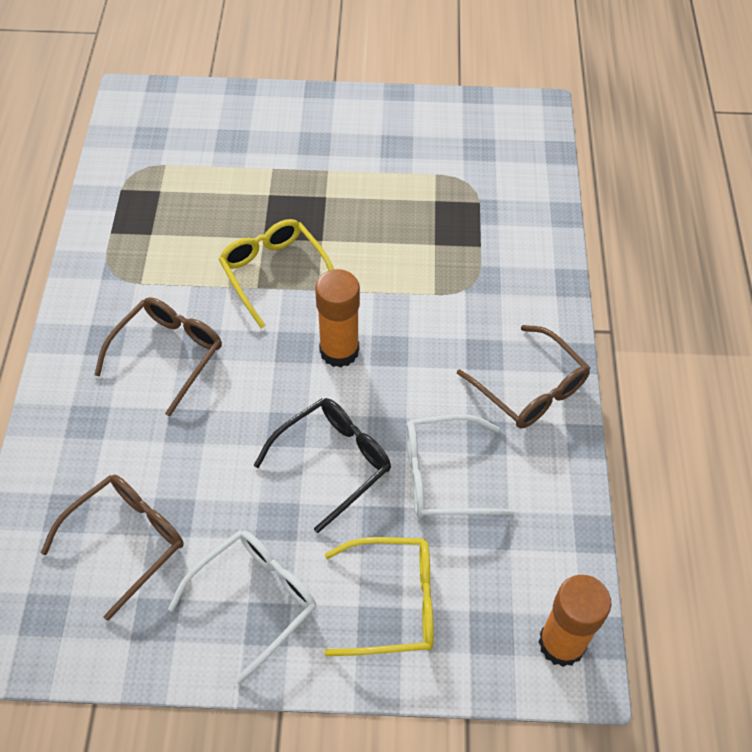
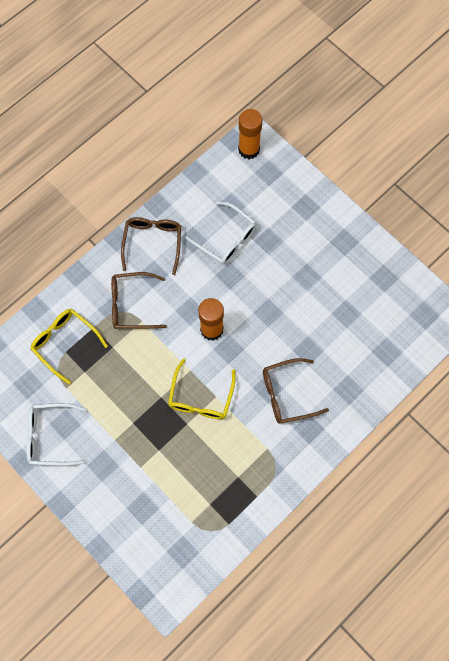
camera: 135 degrees left, 15 degrees up
(125, 542) = (372, 318): brown glasses -> brown glasses (132, 305)
(254, 600) = (342, 254): white glasses -> white glasses (51, 436)
(332, 462) = (263, 281): black glasses -> none
(392, 603) = (293, 211): yellow glasses -> yellow glasses (65, 343)

